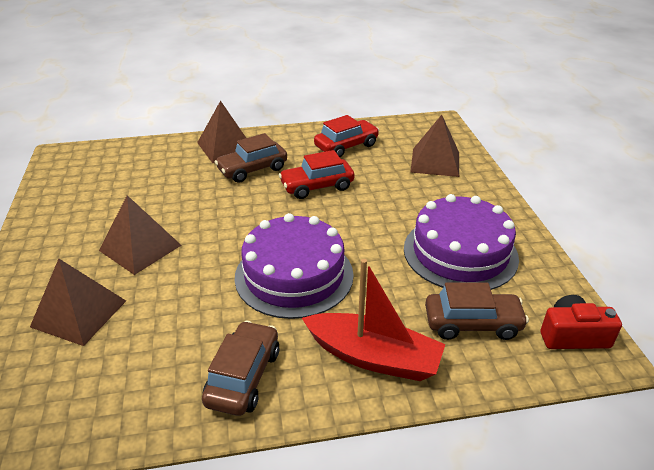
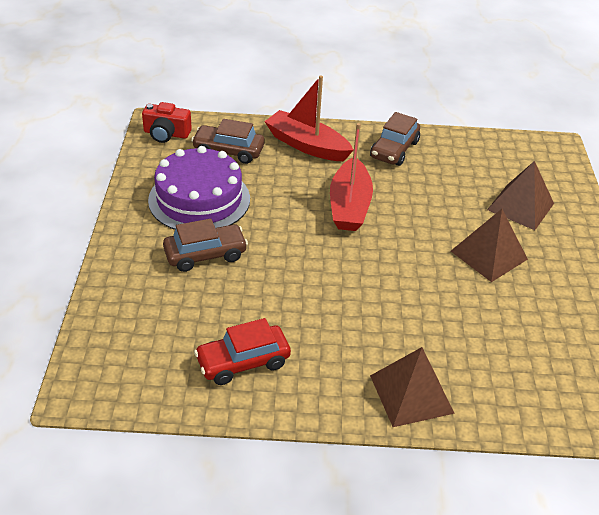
camera: 170 degrees left, 5 degrees up
(252, 169) = (376, 340): brown car -> brown car (205, 255)
(294, 275) = (349, 206): purple cake -> red boat
(317, 186) = (303, 298): red car -> none
(435, 162) = (145, 310): brown pyramid -> none

